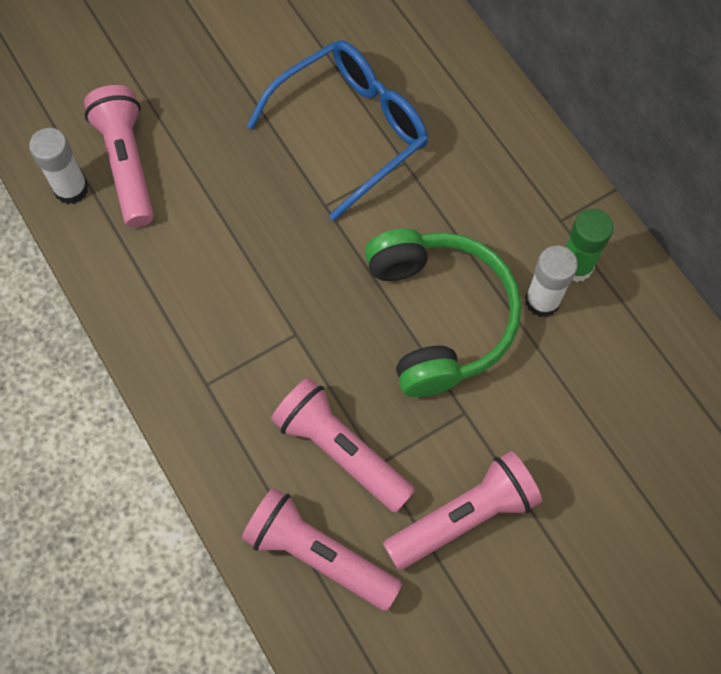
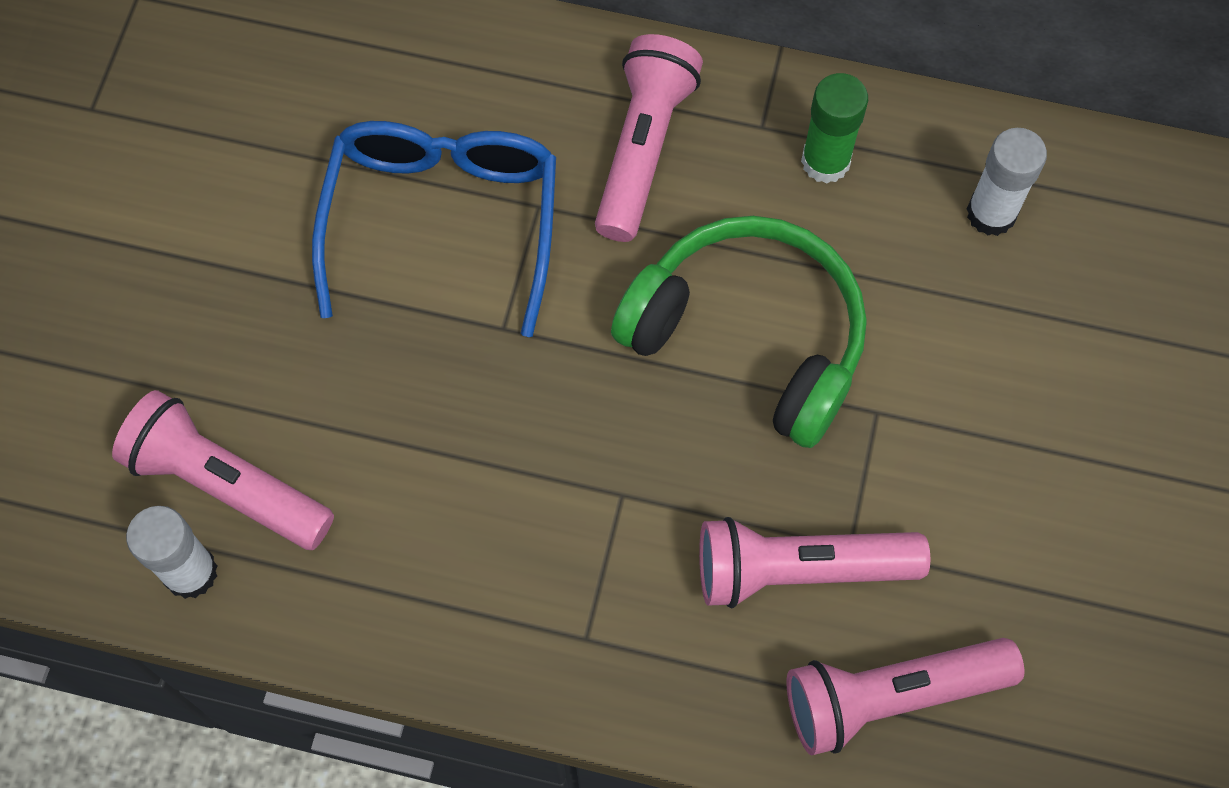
camera: 45 degrees left, 0 degrees up
(463, 517) = (986, 517): pink flashlight -> pink flashlight (643, 149)
(542, 301) = (831, 227): white glue stick -> white glue stick (991, 213)

